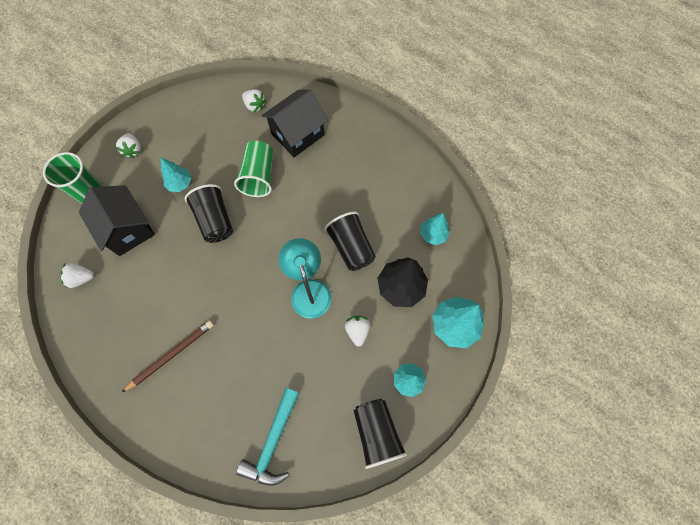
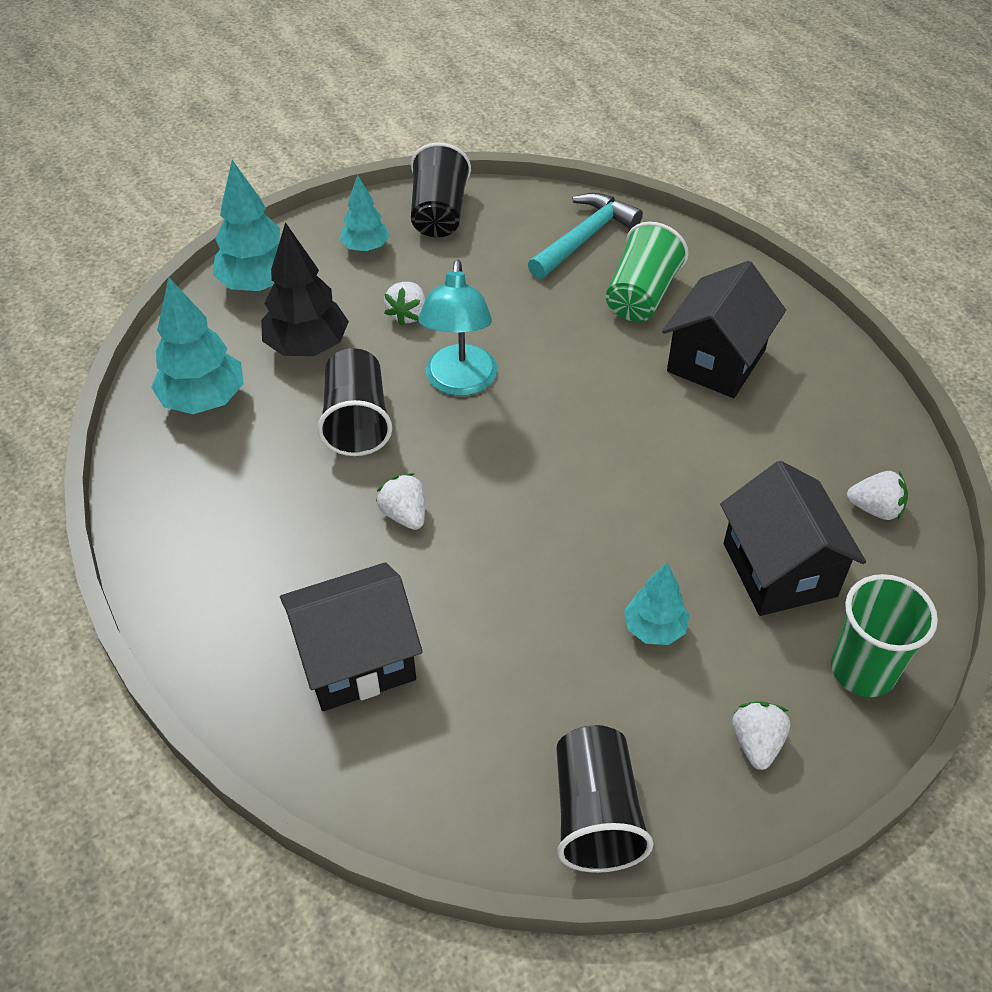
camera: 160 degrees left, 20 degrees down
(171, 355) = (716, 360): brown pencil -> black house
(215, 220) = (595, 535): black cup -> black cup (595, 814)
(254, 106) = (428, 766): white strawberry -> white strawberry (404, 514)
(259, 176) = (478, 593): green cup -> green cup (641, 295)
(433, 234) = (204, 400): turquoise tree -> turquoise tree, size x1.63

